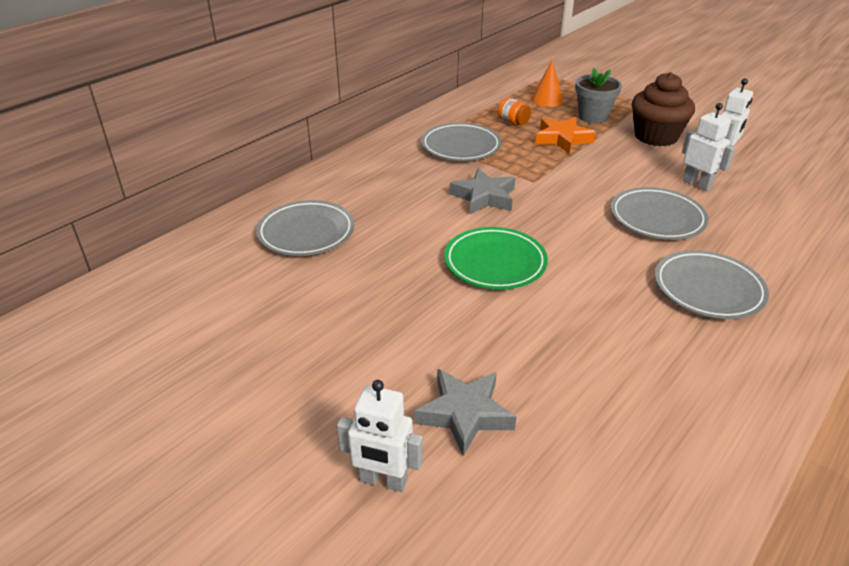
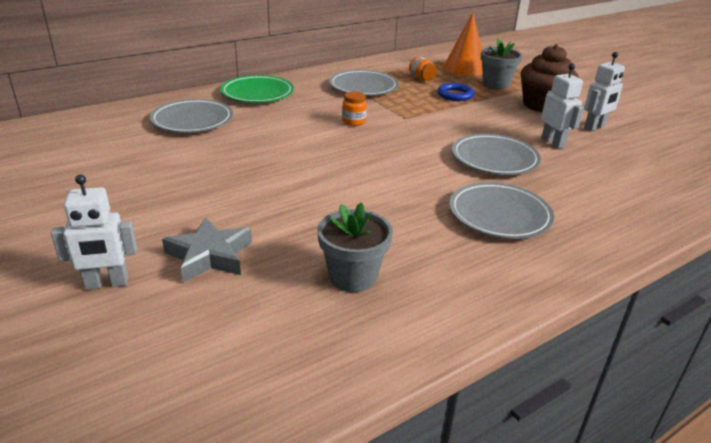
camera: 15 degrees right, 5 degrees down
(383, 481) = (107, 283): white robot -> white robot turned 45 degrees counterclockwise
(484, 197) = (353, 121): grey star -> orange jar
(495, 263) = (324, 164): green plate -> green plate (257, 93)
(547, 100) = (464, 68): orange cone -> orange cone, size x1.52
(562, 139) = (455, 95): orange star -> blue ring
(625, 401) = (353, 276): none -> grey flower pot

